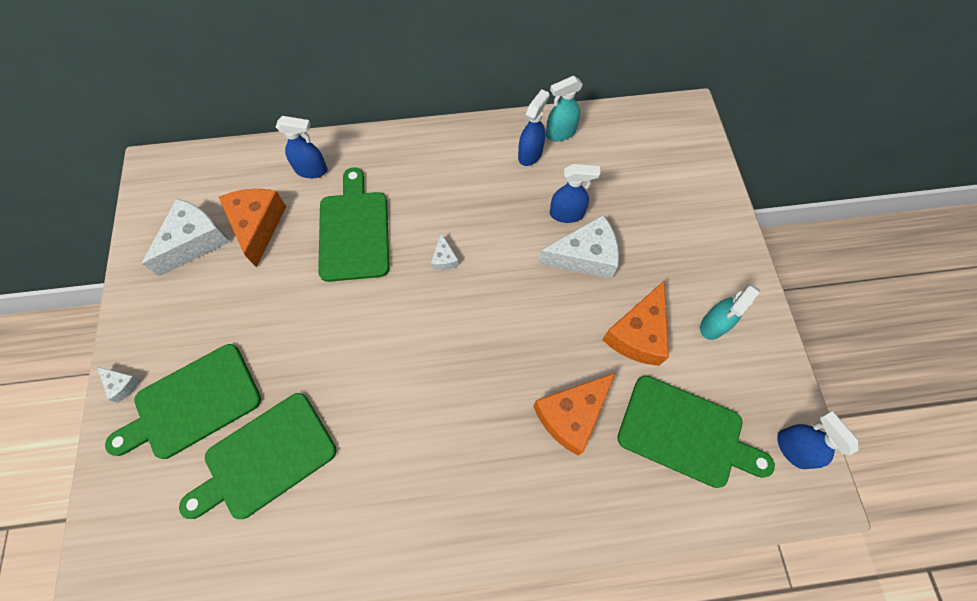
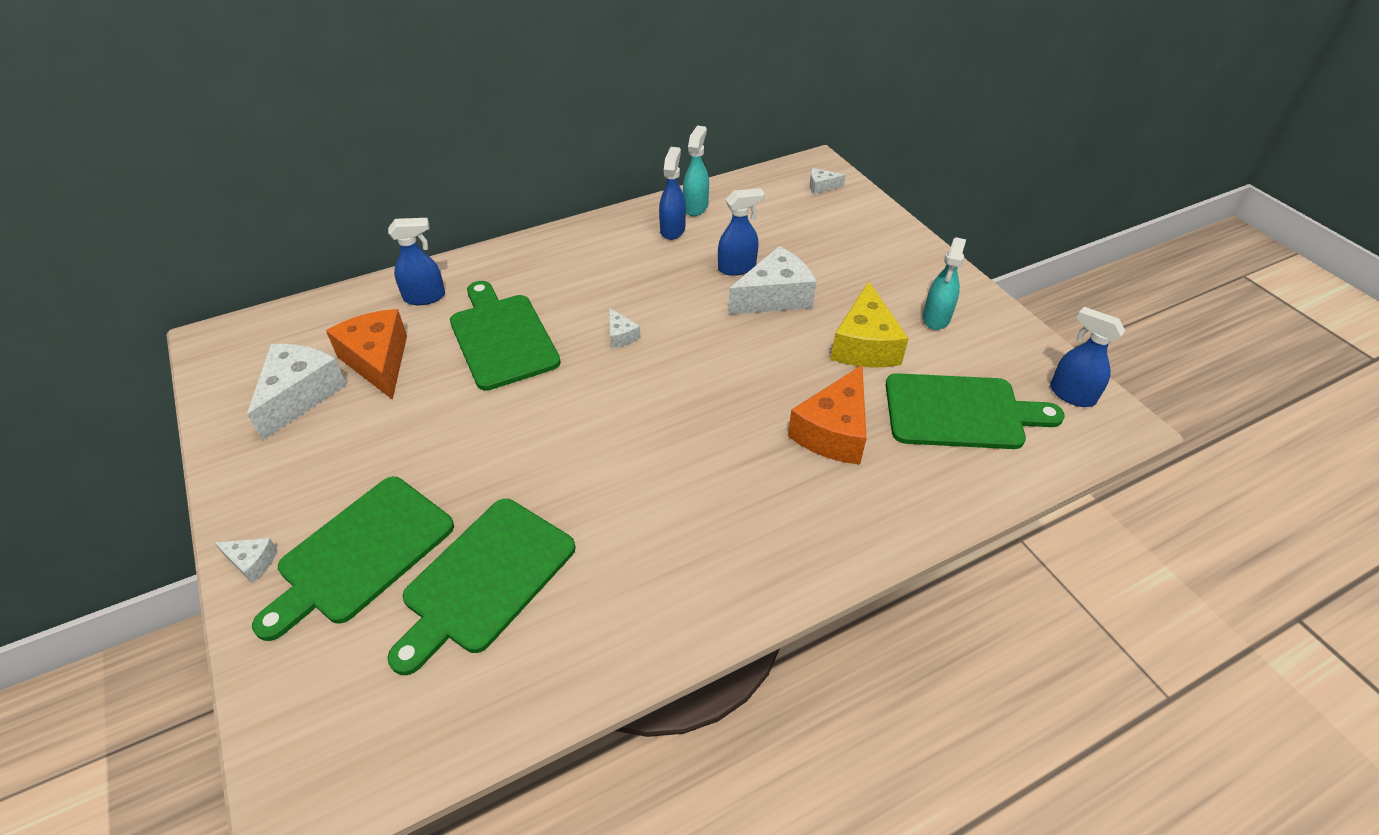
camera: 20 degrees left, 20 degrees down
(560, 133) = (696, 207): turquoise spray bottle -> turquoise spray bottle turned 150 degrees clockwise
(637, 334) = (865, 345): orange cheese -> yellow cheese
(681, 140) = (821, 186): none -> white cheese

